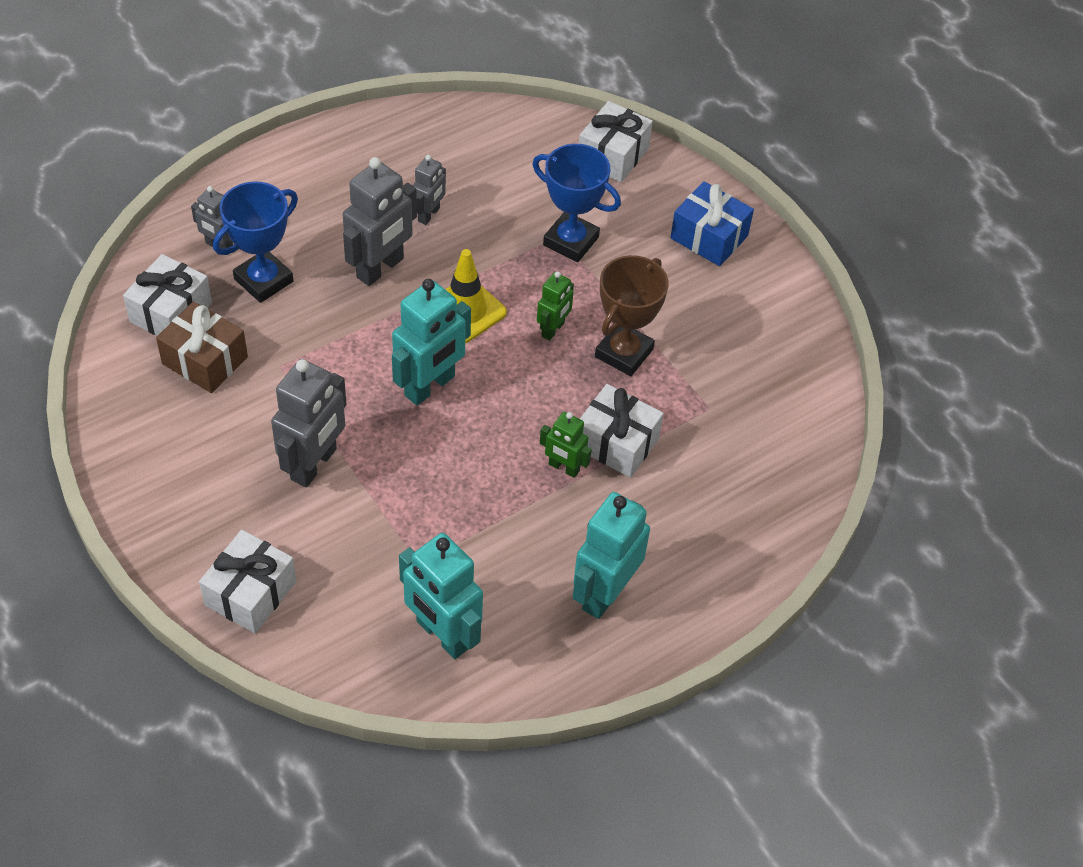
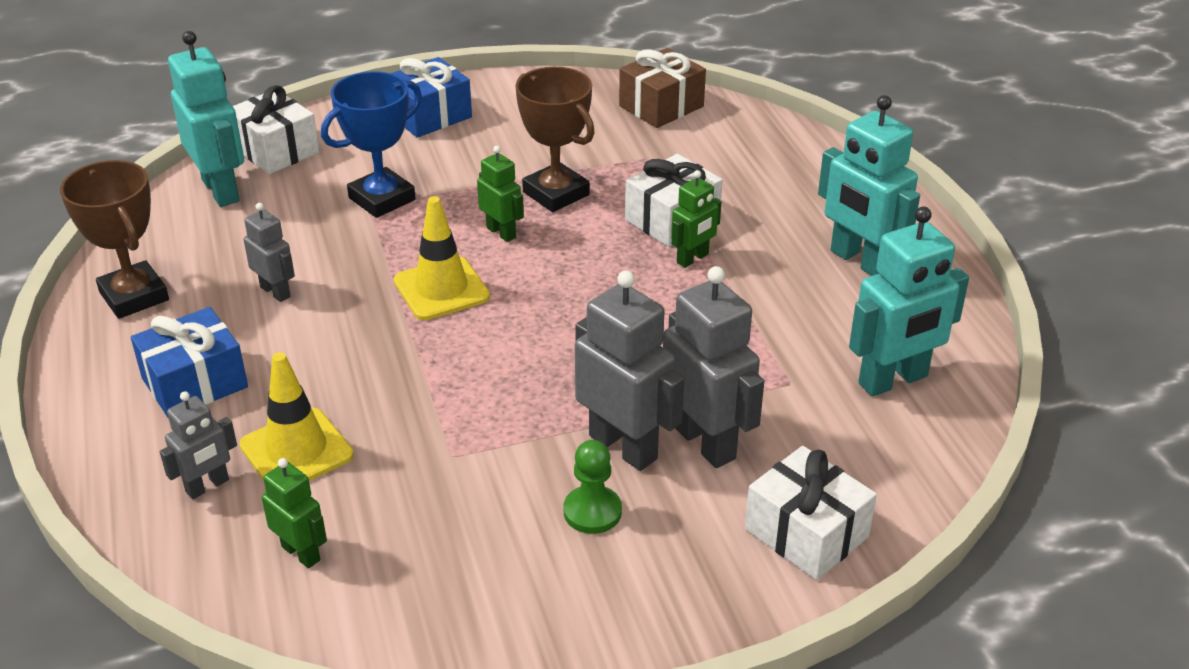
camera: 70 degrees left, 15 degrees down
(171, 312) = (301, 553): white gift -> green robot
(205, 360) = (407, 528): brown gift -> brown gift (661, 106)
(243, 459) = (592, 512): none -> green pawn
(263, 280) = (296, 450): blue trophy -> yellow traffic cone
(316, 205) = (195, 383): none -> blue gift
(380, 268) = (338, 344): grey robot -> grey robot (705, 442)
(398, 140) = (134, 296): none -> brown trophy
(430, 386) = (542, 333): turquoise robot -> turquoise robot (221, 190)

